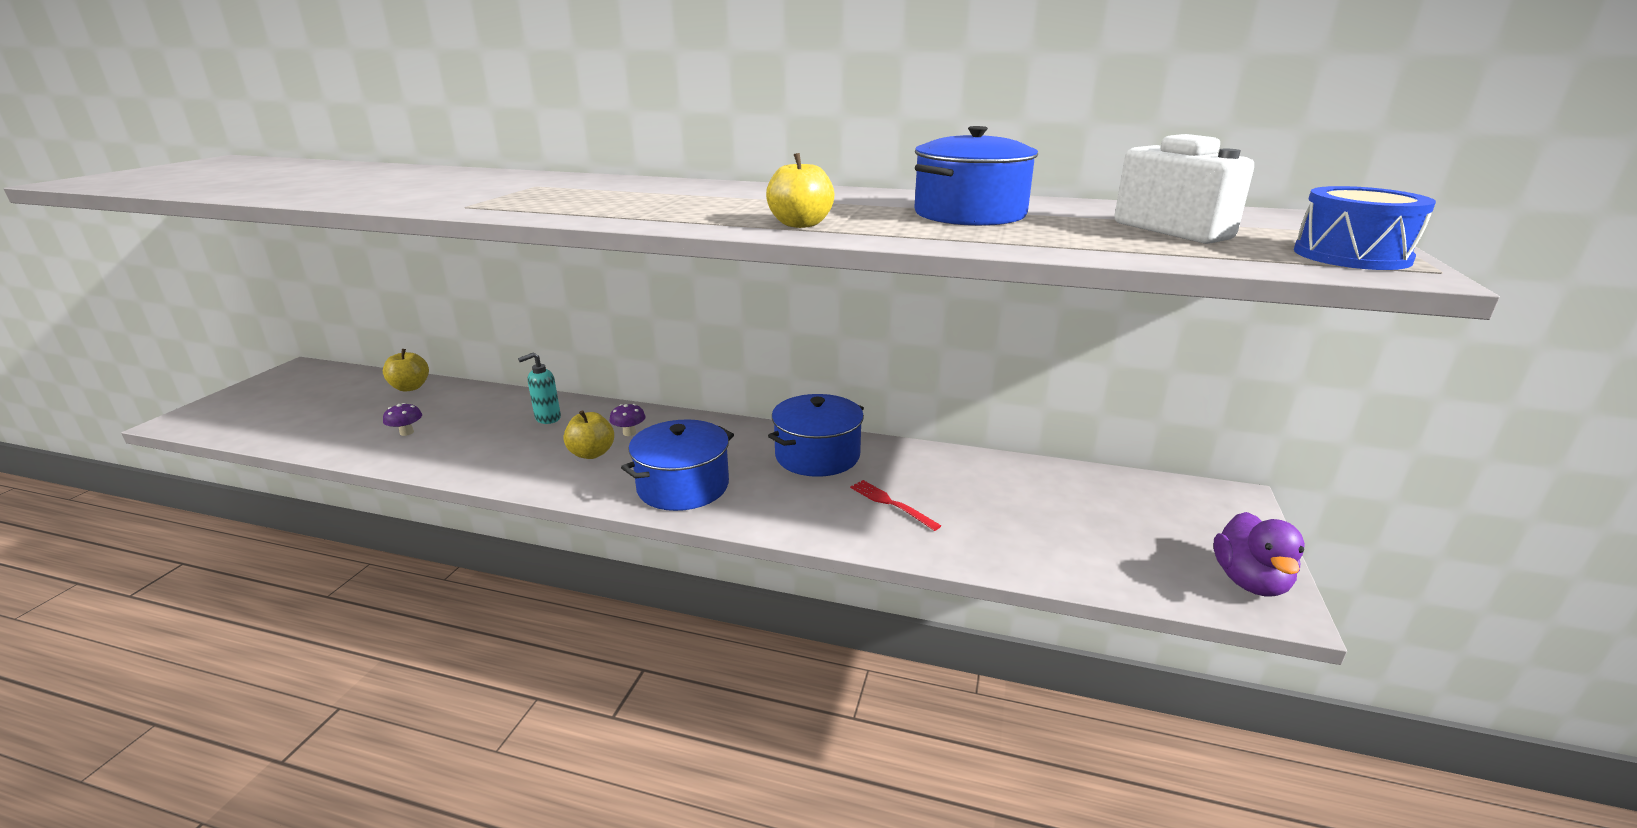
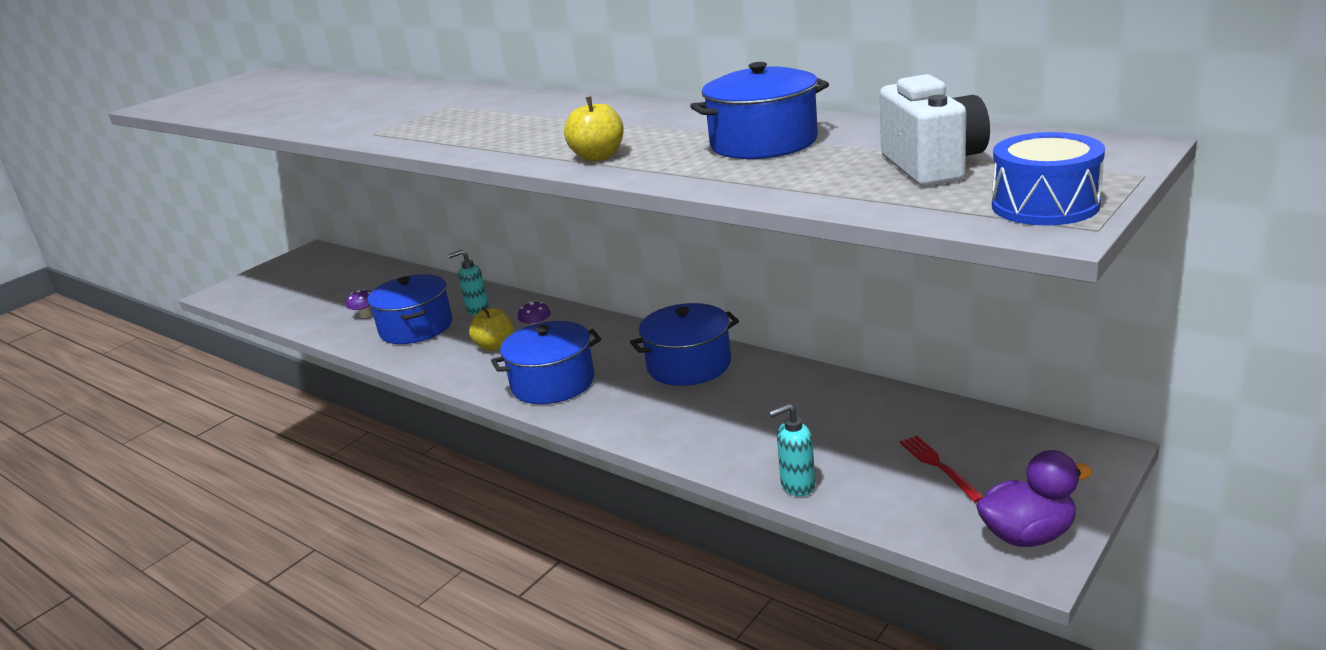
camera: 25 degrees right, 0 degrees up
(410, 387) = (385, 273): yellow apple -> none
(481, 441) = (416, 327): none -> blue pot
(891, 503) = (724, 418): red fork -> red fork (938, 466)
(1013, 563) = (797, 486): none -> turquoise soap dispenser
(1250, 581) = (1027, 535): purple duck -> purple duck turned 135 degrees counterclockwise

